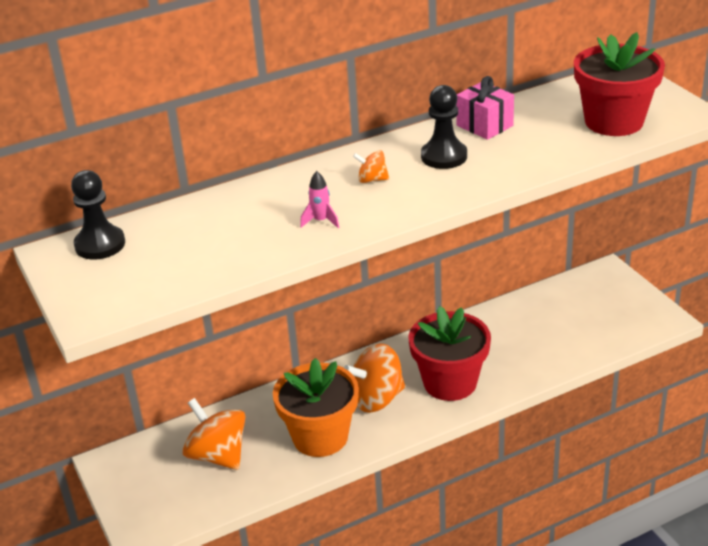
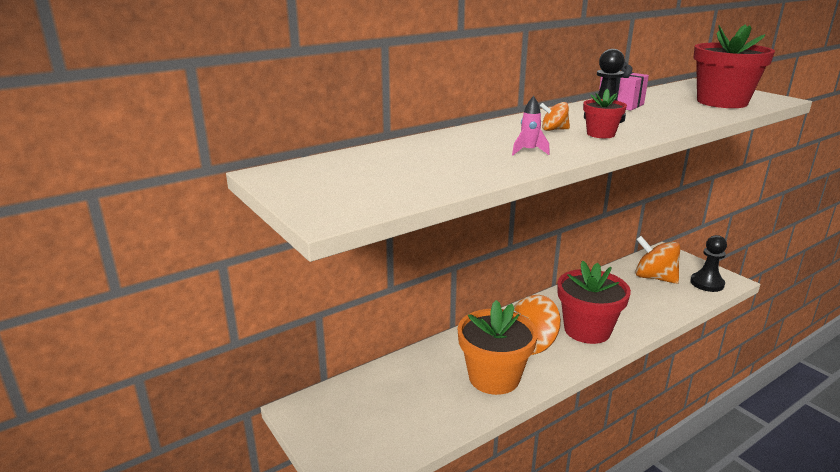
camera: 10 degrees left, 10 degrees down
(100, 244) = (318, 168): black pawn -> black pawn (707, 283)
(218, 455) = (404, 398): orange spinning top -> orange spinning top (654, 278)
(418, 189) = (600, 134): none -> red flower pot

